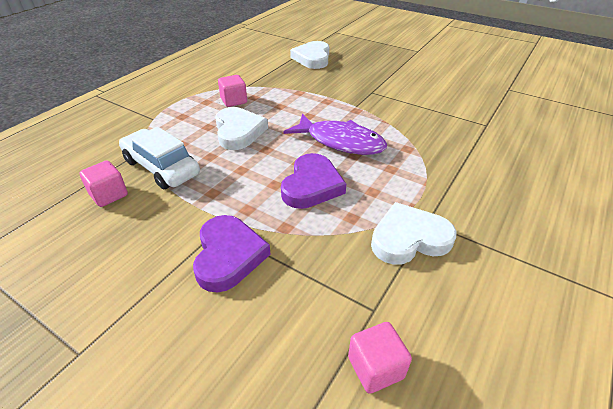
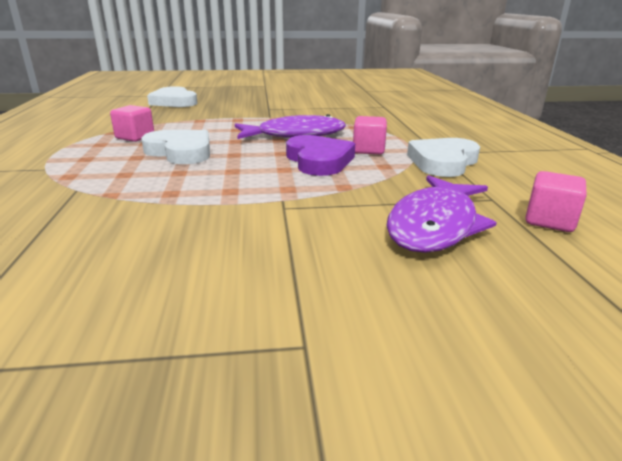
camera: 40 degrees left, 15 degrees down
(109, 195) = (93, 231): pink cube -> pink cube (368, 150)
(161, 167) = (130, 194): white car -> none
(228, 255) = (327, 217): purple heart -> none
(281, 310) = (435, 225): none -> purple fish

